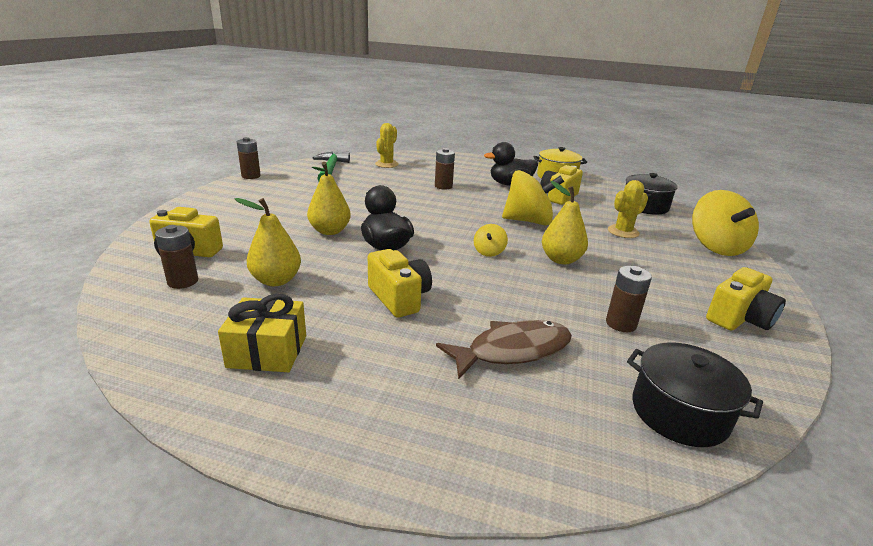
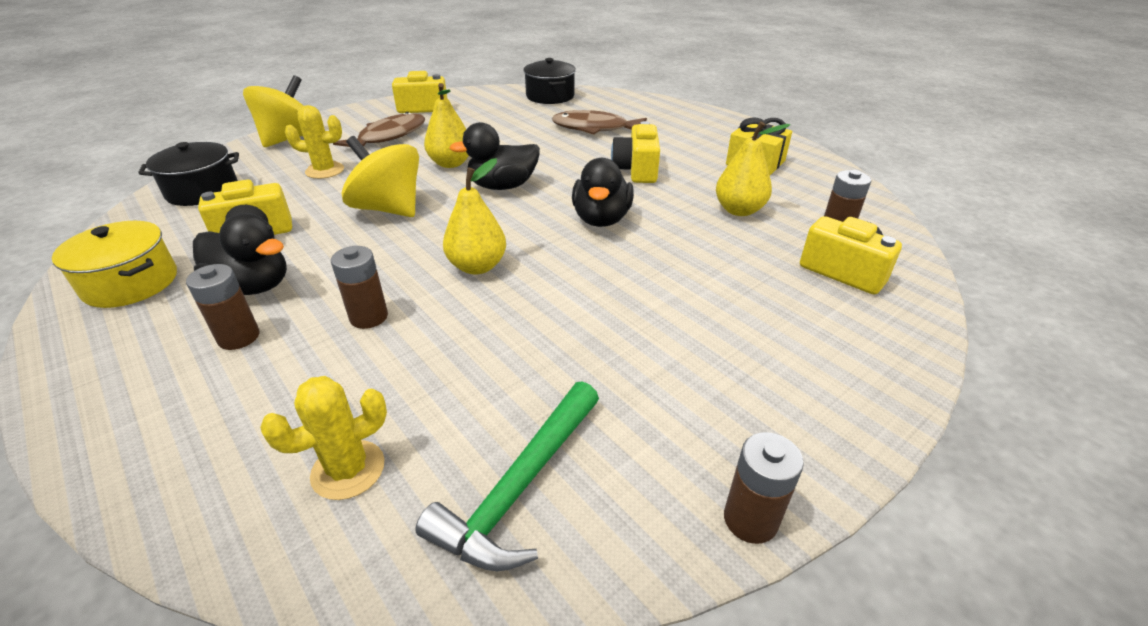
camera: 145 degrees left, 10 degrees up
(329, 231) = (651, 260): yellow pear -> yellow pear (477, 266)
(489, 252) = (502, 186): yellow spinning top -> black duck
(621, 324) = (503, 122): brown battery -> brown battery (239, 337)
(664, 270) = (388, 136): none -> brown fish

